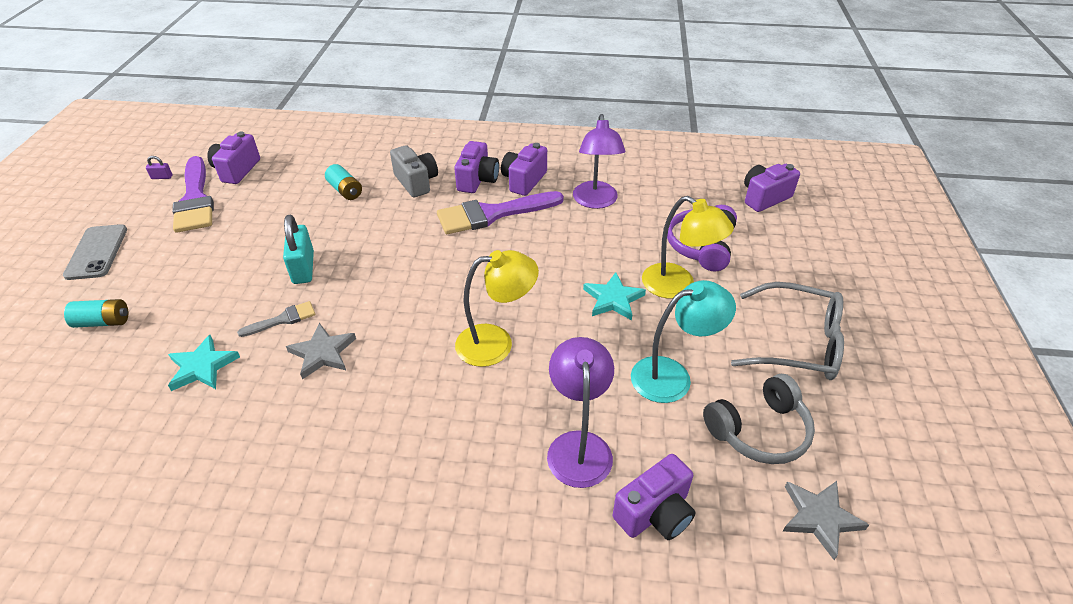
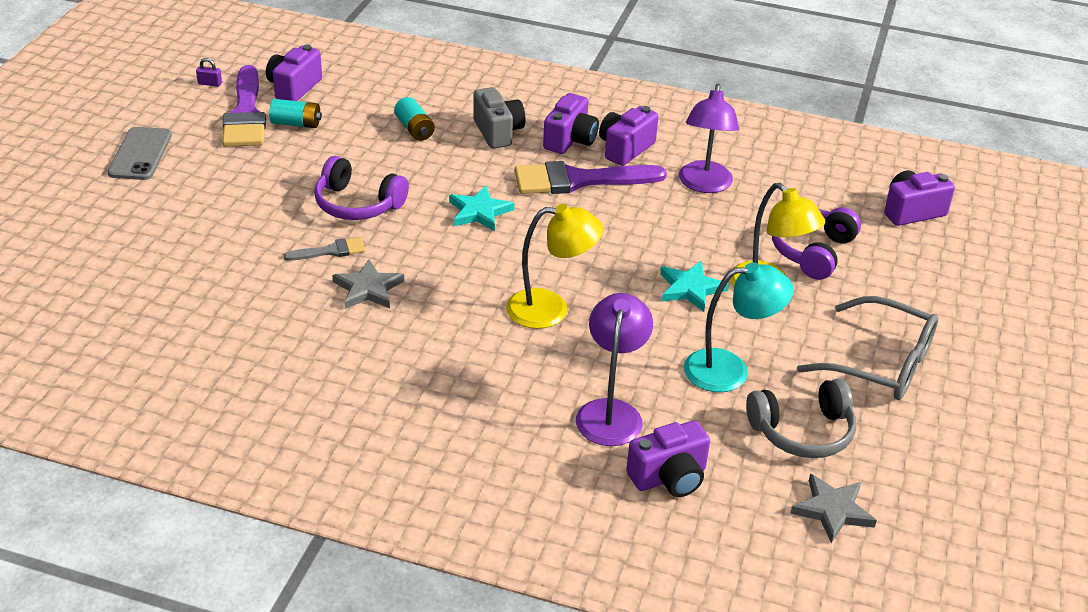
camera: 10 degrees right, 5 degrees down
(103, 322) = (148, 224): turquoise battery -> turquoise battery (296, 124)
(202, 367) = (246, 281): turquoise star -> turquoise star (479, 212)
(303, 268) = (357, 204): turquoise padlock -> purple headphones

